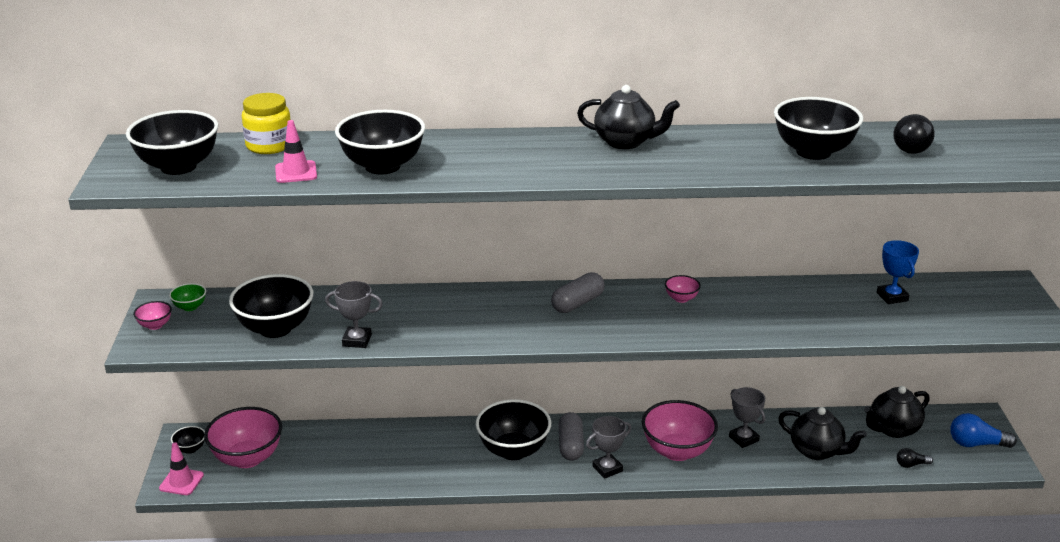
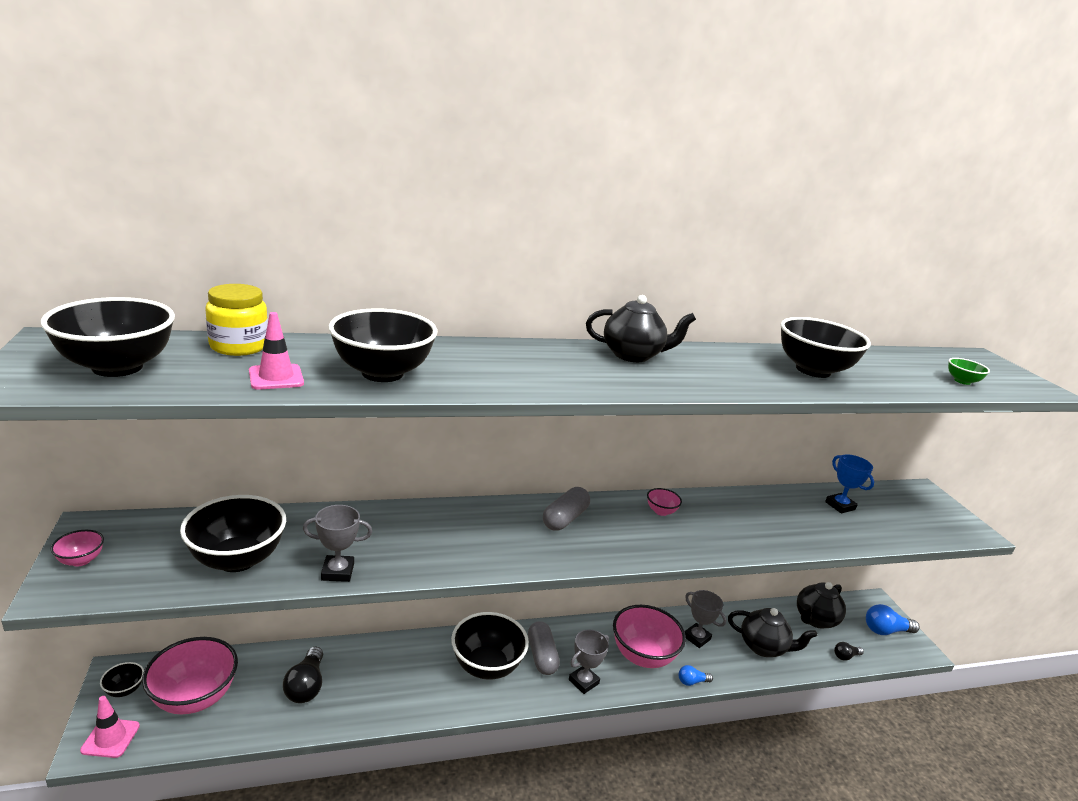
camera: 15 degrees left, 5 degrees down
(190, 307) = (129, 534): green bowl -> green bowl (962, 381)
(722, 476) = (692, 681): none -> blue light bulb
(909, 146) = (889, 367): black light bulb -> black light bulb (306, 686)

